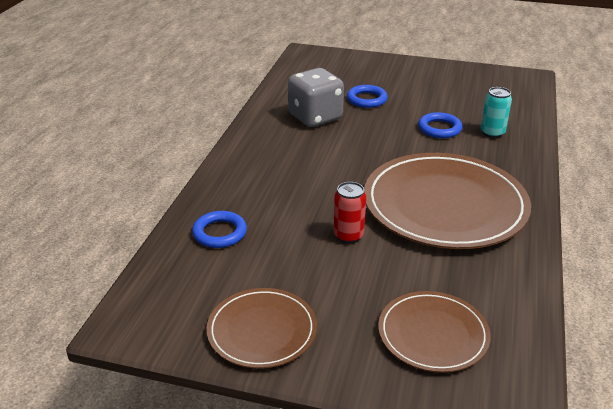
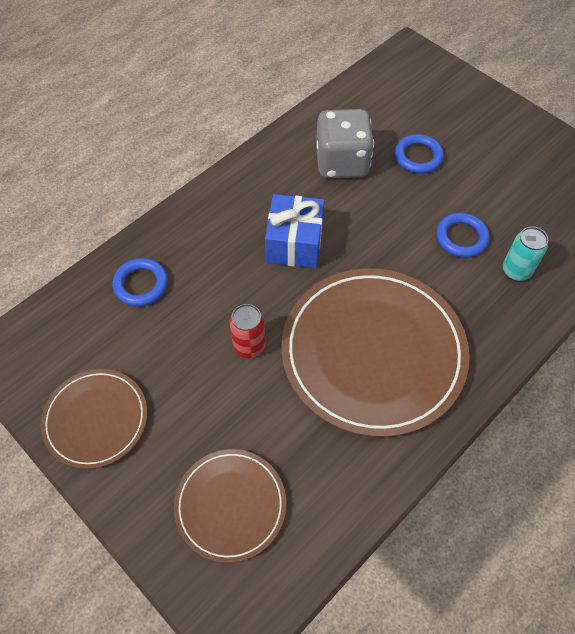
camera: 30 degrees right, 25 degrees up
(324, 168) = (294, 243): none -> blue gift

